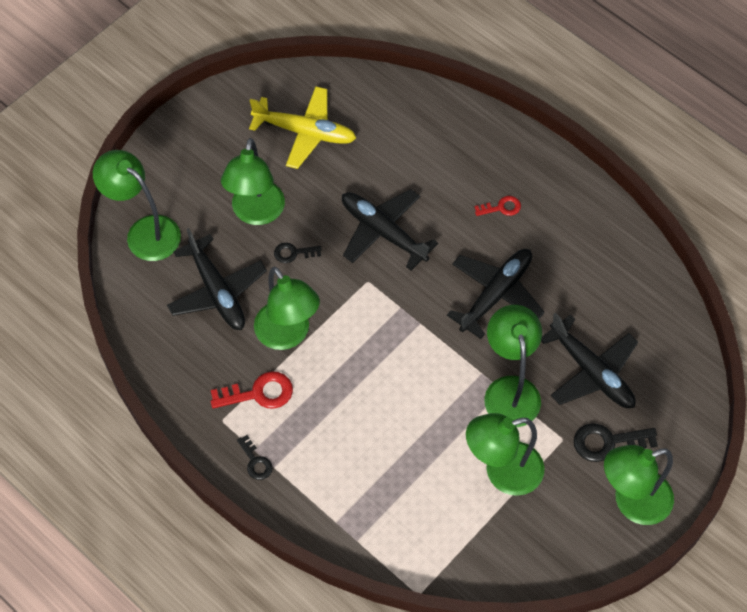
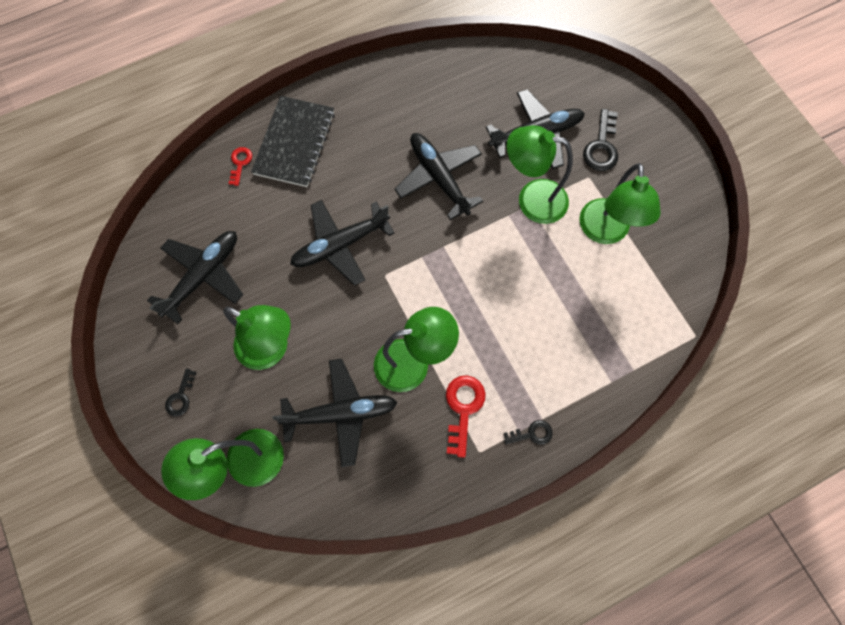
camera: 70 degrees left, 10 degrees up
(293, 253) = (329, 329): black key -> black key (181, 397)
(305, 132) = (203, 276): yellow plane -> black plane
(476, 153) = (294, 143): none -> black notebook
(501, 207) = (357, 143): red key -> red key (240, 163)
(631, 502) = (657, 149): green lamp -> none

